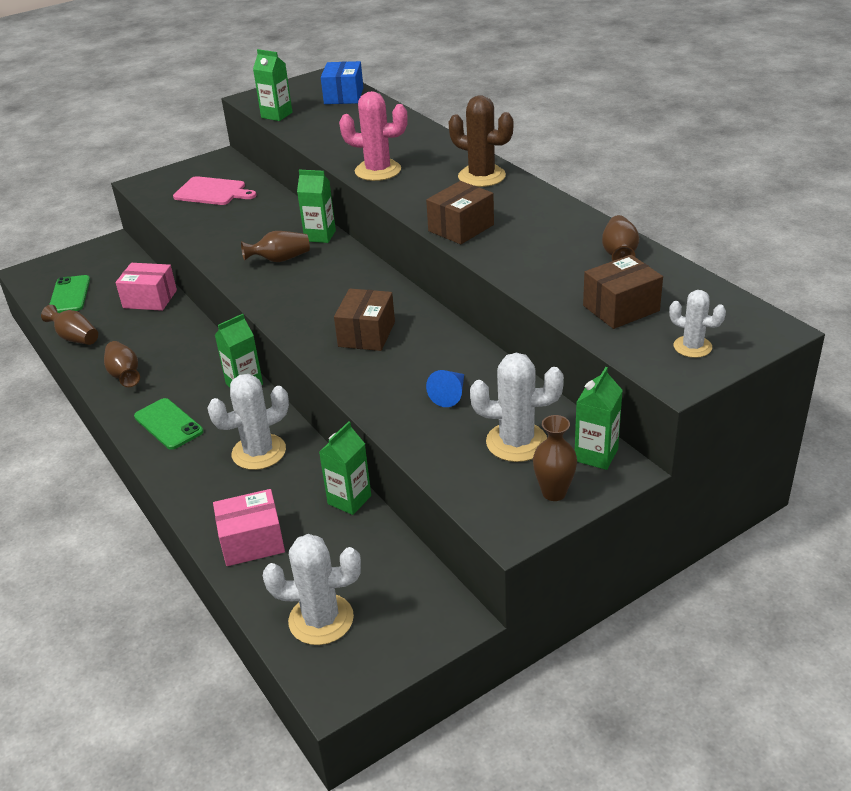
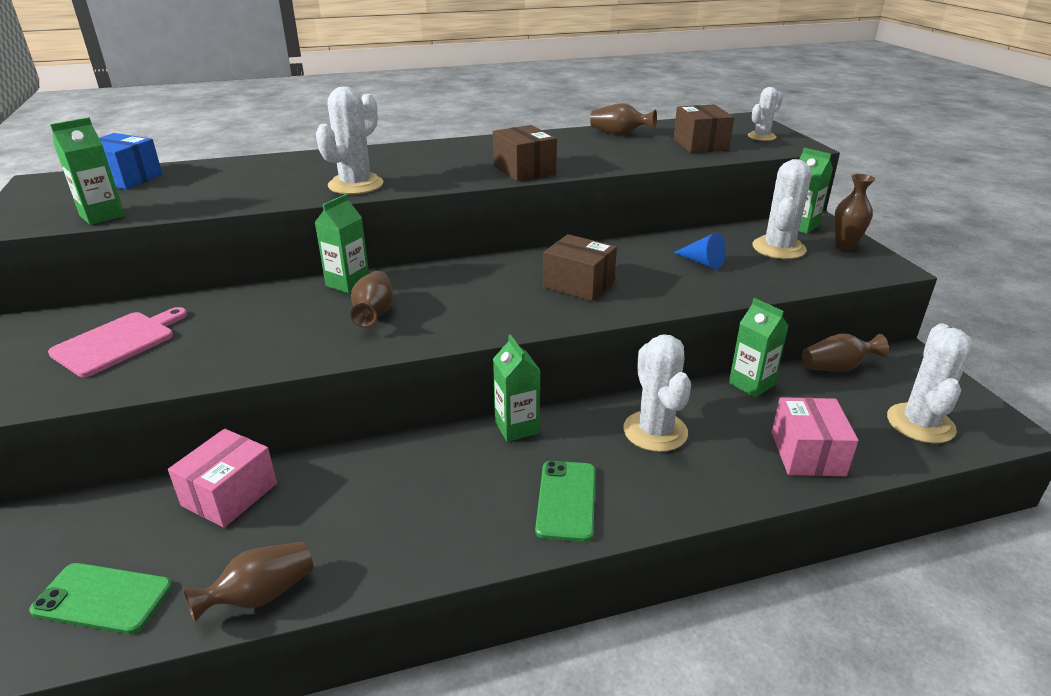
camera: 75 degrees left, 5 degrees down
(124, 374) = (418, 537): brown vase -> brown vase (837, 367)
(168, 424) = (566, 500): green phone -> green phone turned 60 degrees counterclockwise
(378, 171) = (356, 185): pink cactus -> white cactus
(481, 176) = (432, 151): brown cactus -> none

